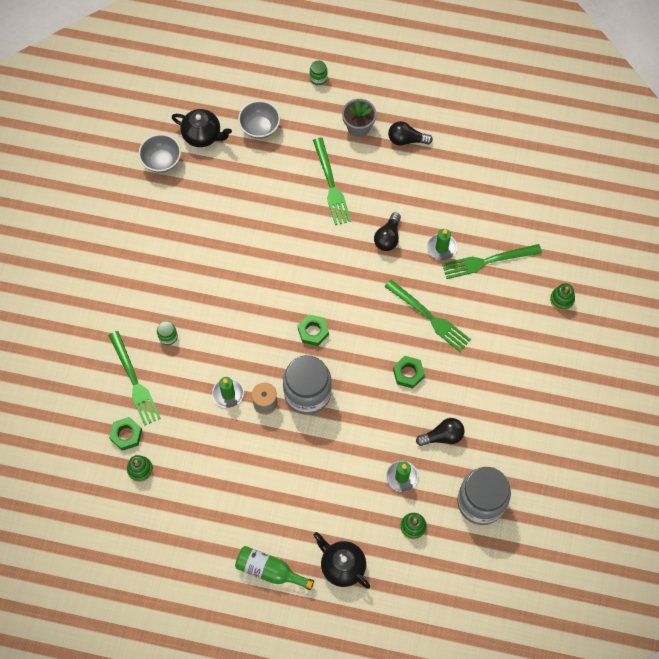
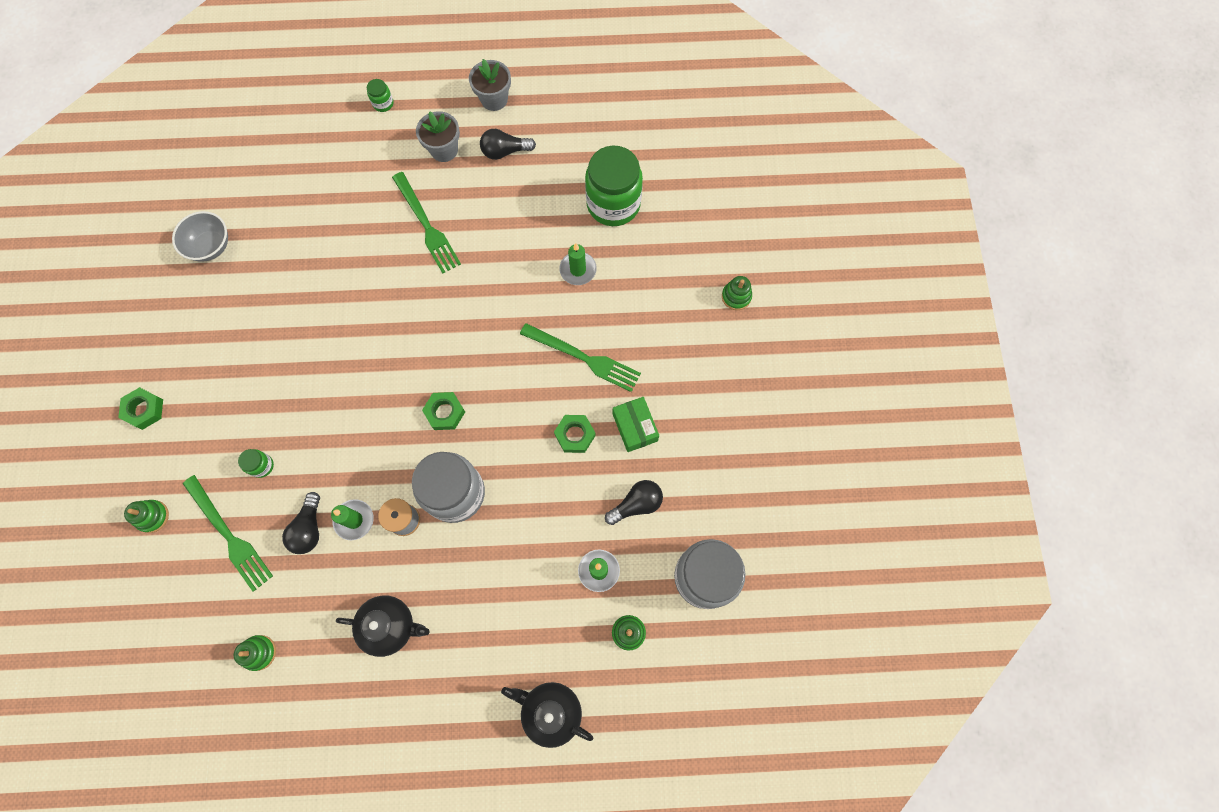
camera: 15 degrees left, 5 degrees up
(81, 353) = (152, 516): none -> green stacking toy
(126, 435) = (232, 610): green nut -> green nut (144, 410)
(202, 135) = (256, 203): black teapot -> black teapot (390, 626)
(260, 128) = (325, 178): grey bowl -> none
(269, 570) = (458, 745): green bottle -> none
(388, 237) = (510, 273): black light bulb -> black light bulb (309, 529)
(408, 95) = (494, 99): none -> grey flower pot
(456, 379) = (635, 427): none -> green box
(483, 202) = (613, 204): none -> green jar
(488, 261) = (637, 272): green fork -> none

